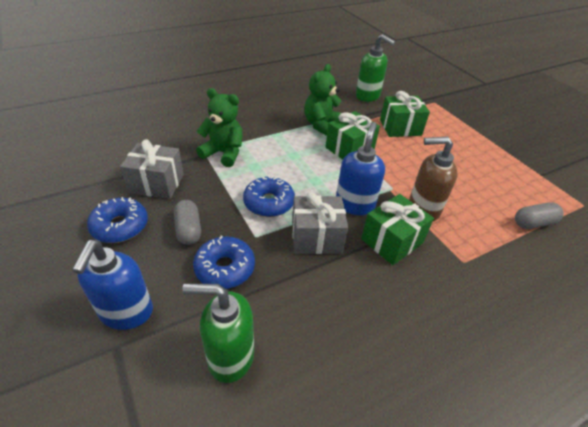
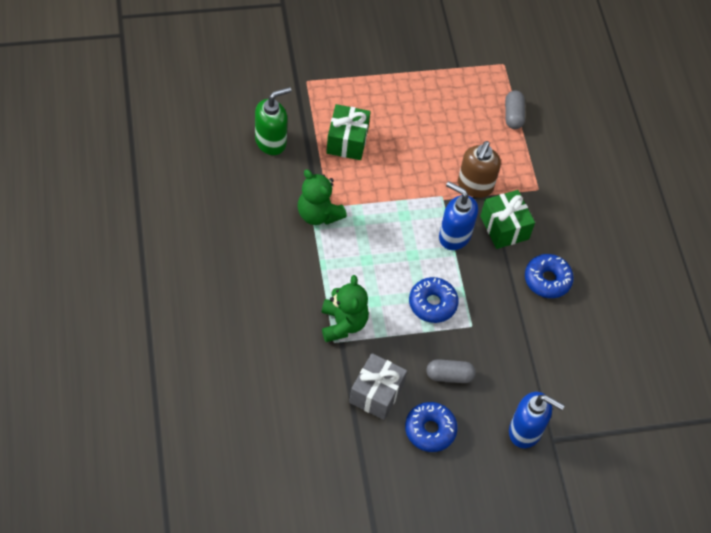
camera: 75 degrees left, 15 degrees up
(224, 153) = (343, 323): green teddy bear -> green teddy bear turned 135 degrees clockwise
(225, 268) = (500, 357): blue donut -> blue donut (547, 280)
(230, 356) = (577, 370): green soap dispenser -> none
(316, 237) = (485, 281): grey gift -> none
(349, 149) = (370, 205): green gift -> none

